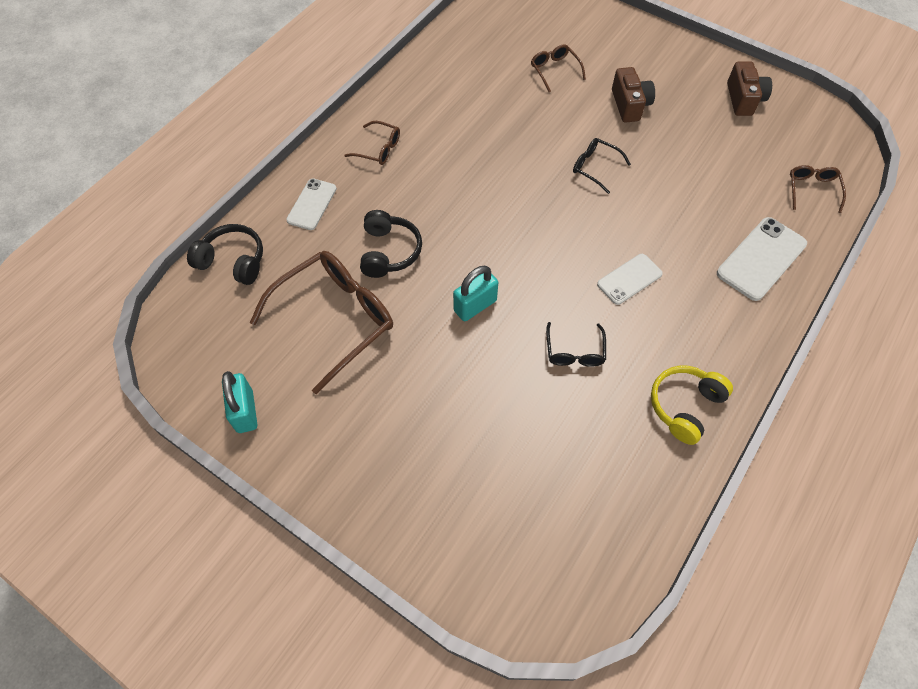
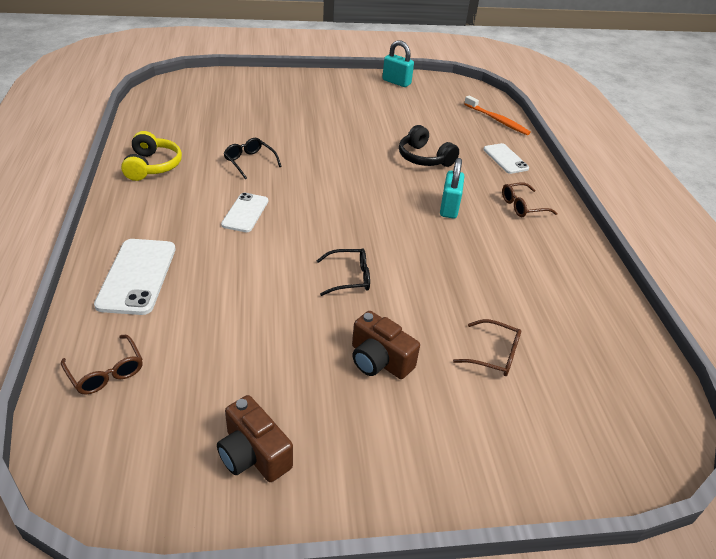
camera: 135 degrees right, 20 degrees down
(233, 261) = (497, 120): black headphones -> orange toothbrush
(335, 319) = (407, 121): brown glasses -> none
(475, 306) = (337, 157): turquoise padlock -> turquoise padlock (449, 208)

